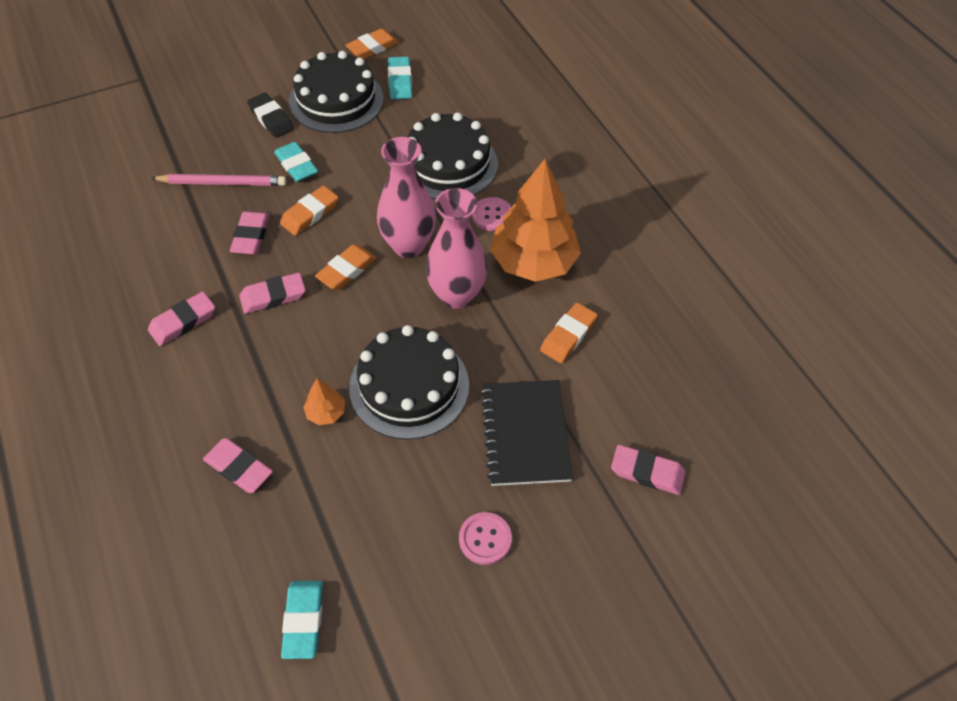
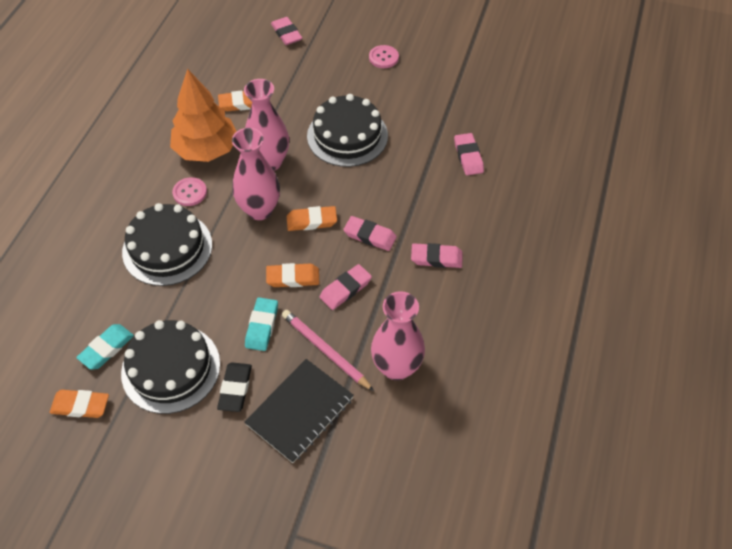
camera: 135 degrees left, 0 degrees up
(147, 210) = (396, 367): none -> pink vase
(303, 620) = (488, 81): turquoise eraser -> none
(326, 412) = (401, 152): orange tree -> none
(525, 434) = (318, 80): black notebook -> black notebook (300, 411)

